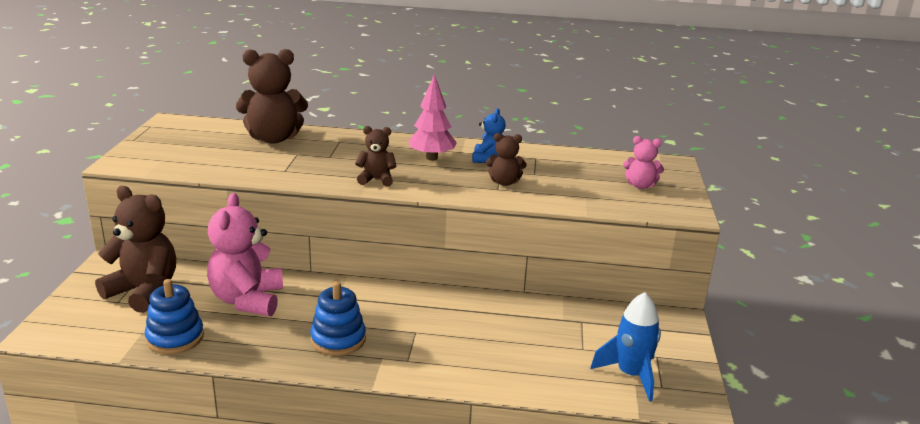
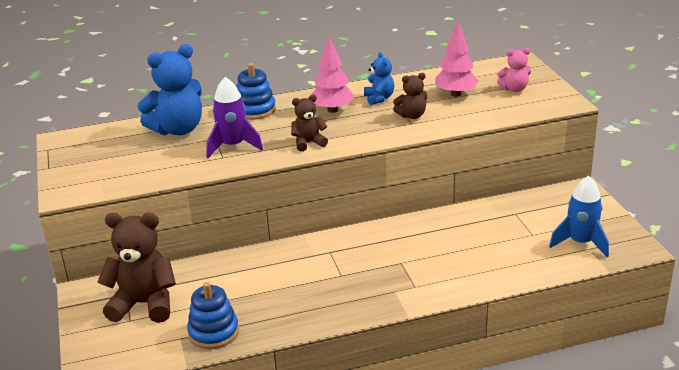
camera: 20 degrees left, 5 degrees up
(247, 300) = (242, 282): pink teddy bear -> none
(274, 138) = (178, 129): brown teddy bear -> blue teddy bear
(305, 164) = (233, 146): none -> purple rocket
(338, 339) = (347, 289): blue stacking toy -> blue stacking toy (255, 110)
(571, 174) = (456, 94): none -> pink tree

